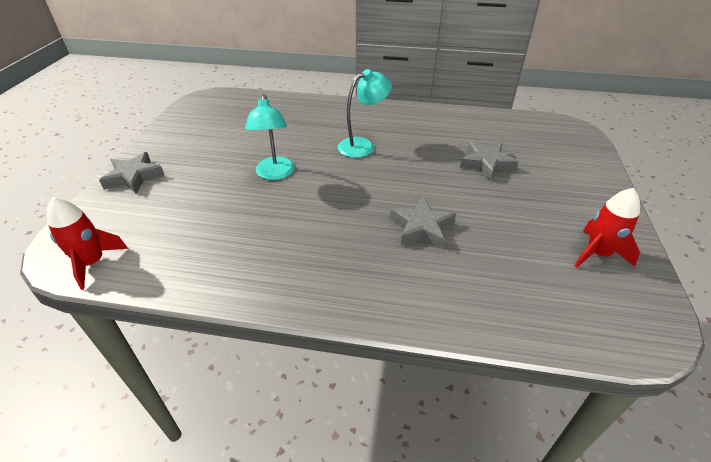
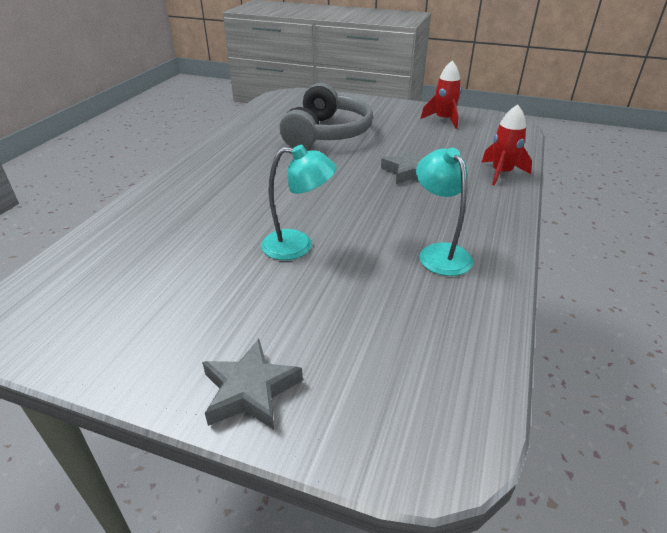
camera: 80 degrees left, 5 degrees down
(92, 263) = (462, 406): red rocket -> red rocket (501, 173)
(363, 145) = (264, 185): turquoise lamp -> turquoise lamp (439, 253)
(486, 164) = (326, 133): grey star -> grey headphones

